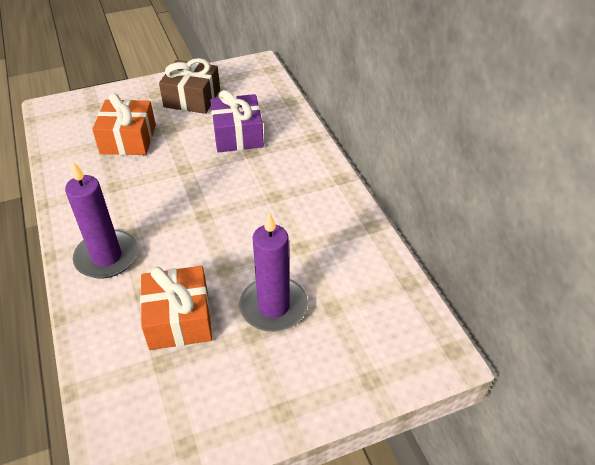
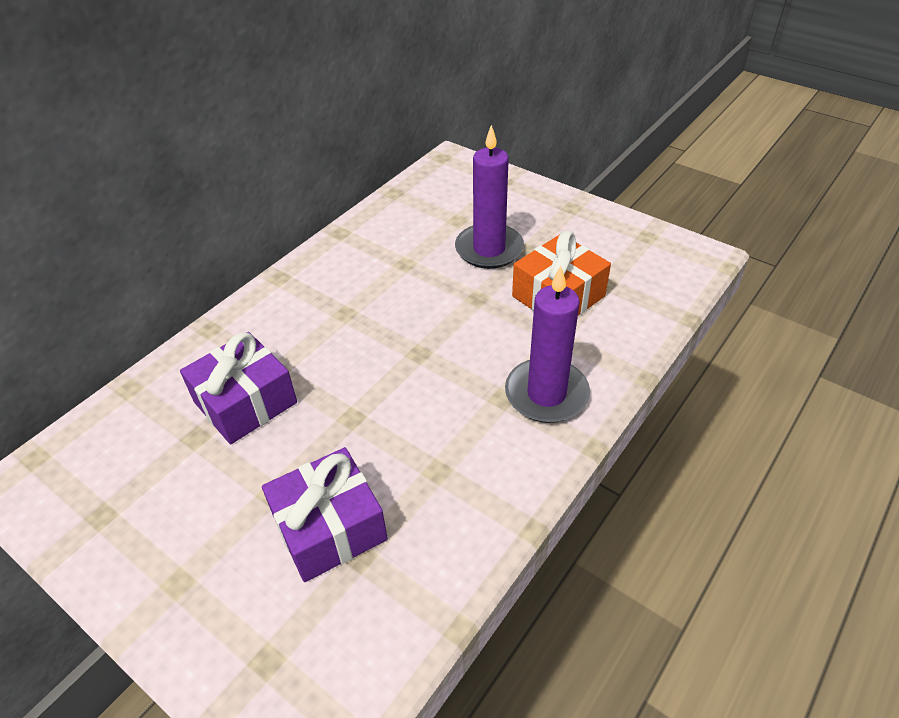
camera: 120 degrees left, 0 degrees up
(128, 139) = (329, 527): orange gift -> purple gift
(192, 98) = (171, 513): brown gift -> none

